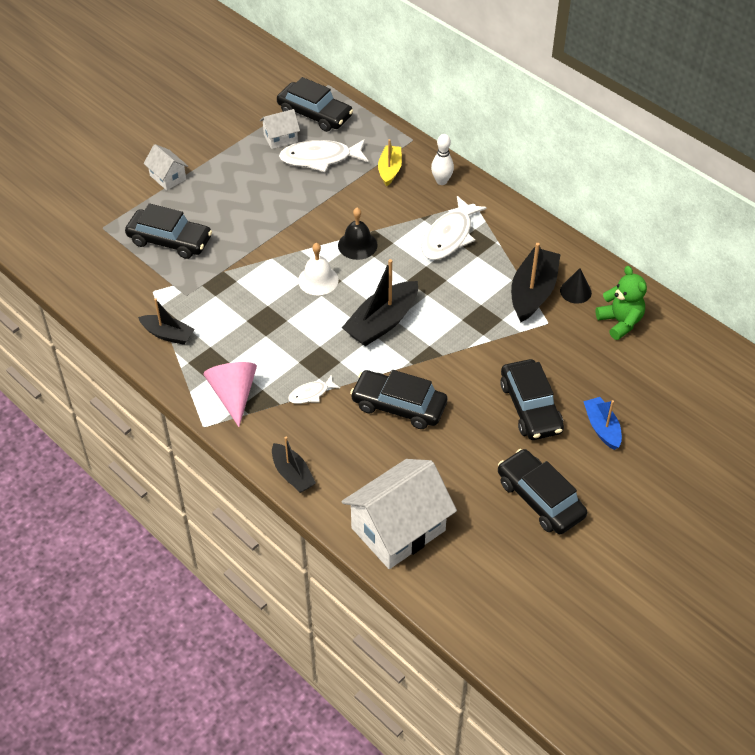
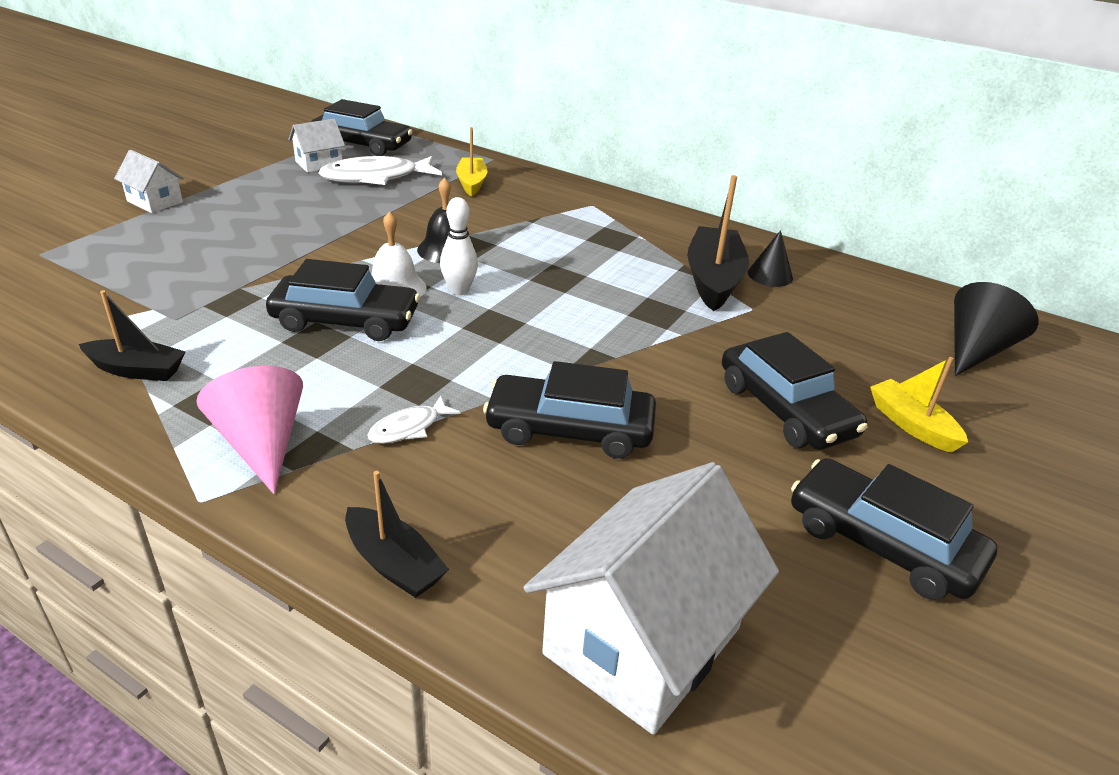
camera: 15 degrees left, 15 degrees down
(170, 240) = (152, 261): black car -> black car (345, 321)
(382, 322) = (507, 327): black boat -> none
(441, 181) = (542, 189): white bowling pin -> white bowling pin (459, 290)
(449, 236) = (573, 234): white fish -> none
(602, 428) = (911, 425): blue boat -> yellow boat
(620, 322) = (849, 301): green teddy bear -> none
(682, 375) = (975, 350): none -> black cone

